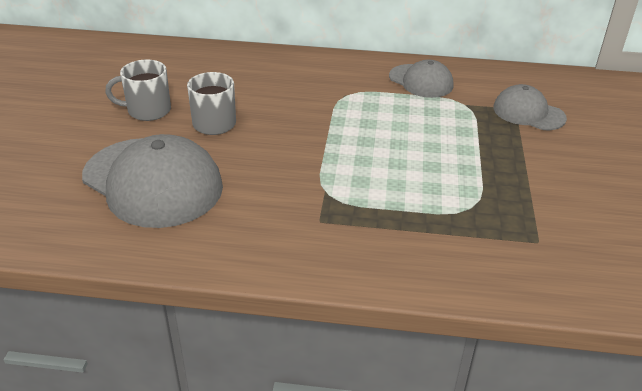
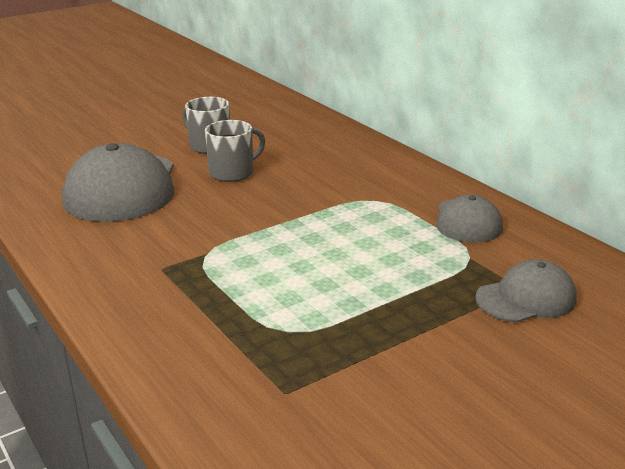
camera: 50 degrees right, 10 degrees down
(528, 113) = (526, 298): grey cap -> grey cap turned 75 degrees clockwise

